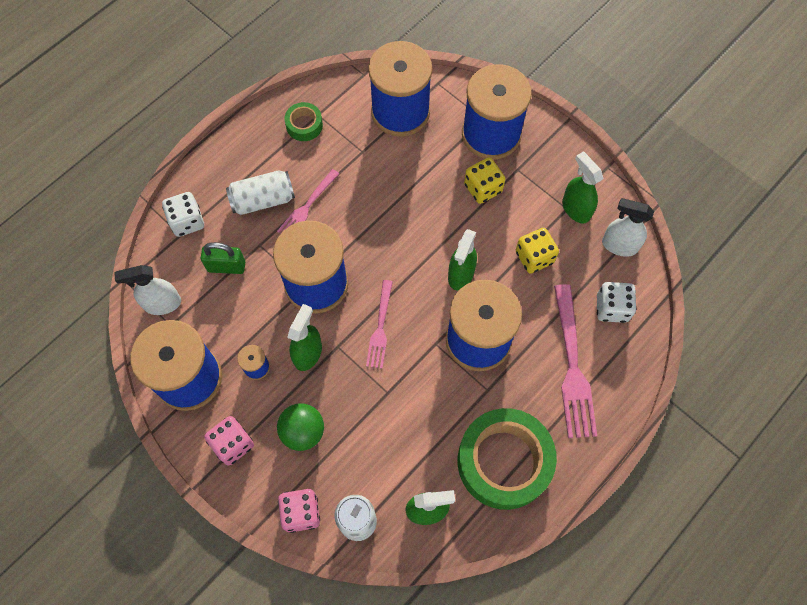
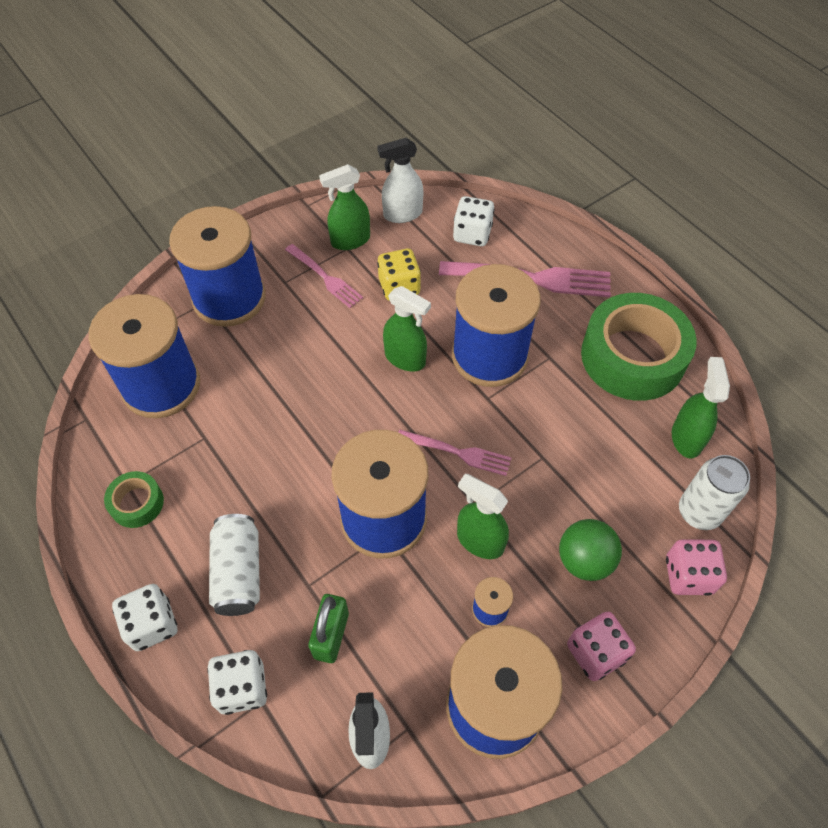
camera: 80 degrees left, 10 degrees down
(222, 159) = (152, 624): none -> white dice
(307, 206) = (266, 515): pink fork -> pink fork (325, 277)
(483, 188) = (299, 318): yellow dice -> none
(619, 245) = (402, 214): white spray bottle -> white spray bottle turned 45 degrees clockwise

